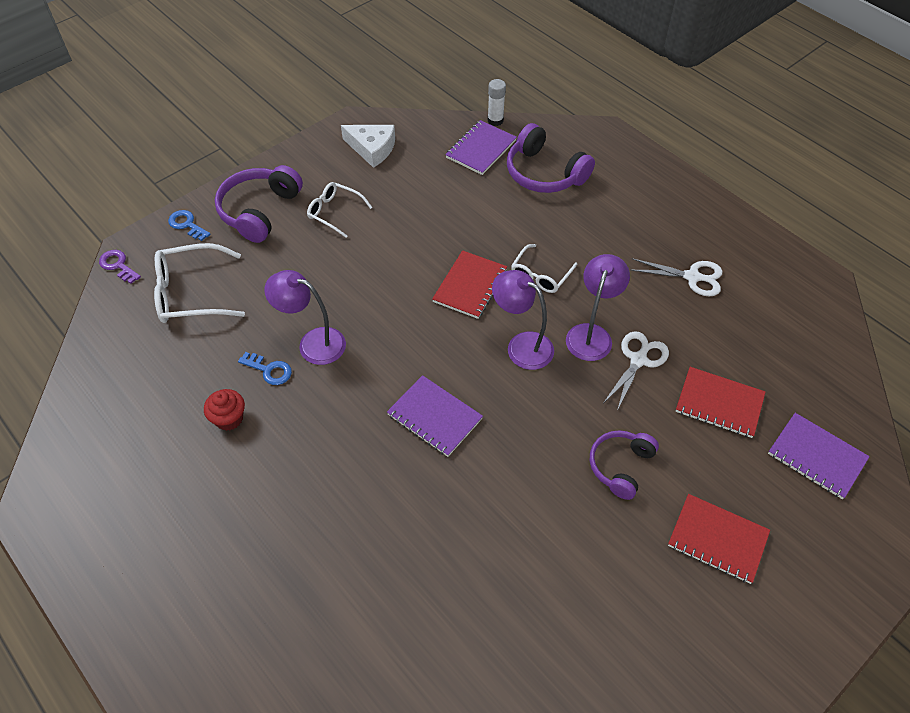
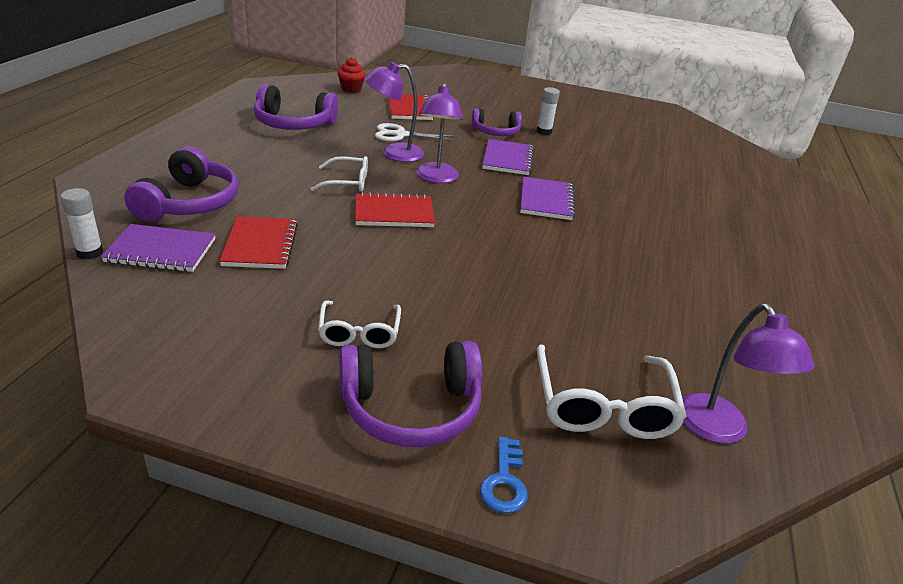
camera: 125 degrees left, 20 degrees down
(118, 265) = (651, 523): purple key -> none
(190, 293) = (603, 406): white glasses -> white glasses turned 45 degrees clockwise
(229, 418) = (687, 302): red cupcake -> red cupcake (351, 89)
(269, 370) = (614, 298): blue key -> none
(313, 343) = (555, 282): purple lamp -> purple lamp (719, 430)
(372, 149) = (202, 342): white cheese -> none
(607, 530) = (544, 131): none -> white glue stick
(692, 277) = (293, 124): white scissors -> purple headphones
(717, 539) = (507, 104): red notebook -> red notebook (260, 245)
(816, 457) = (418, 84): purple notebook -> purple notebook (507, 159)

